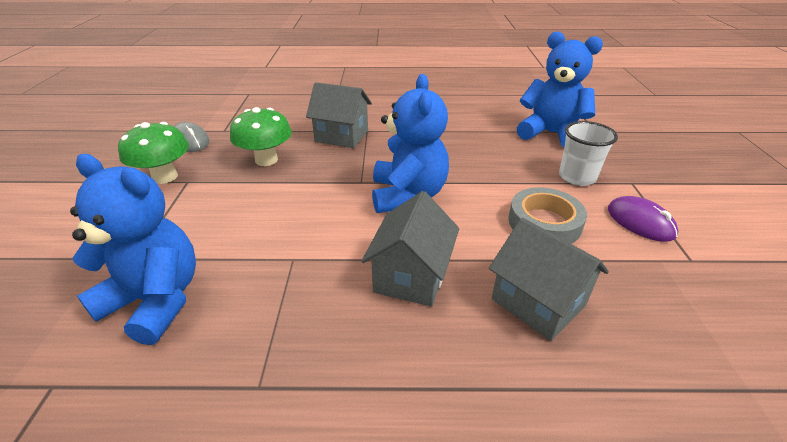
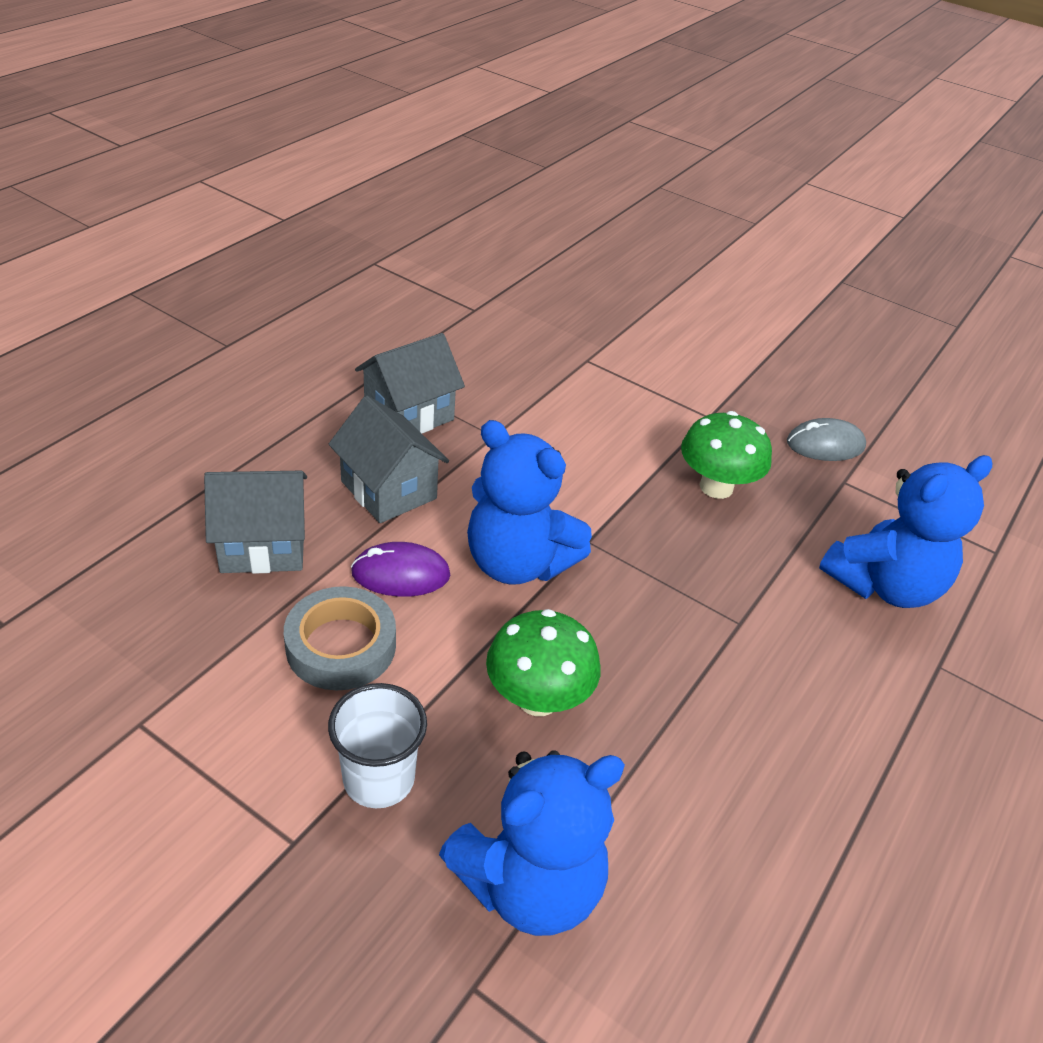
camera: 120 degrees right, 5 degrees up
(156, 300) = (516, 357): blue teddy bear -> blue teddy bear (884, 585)
(165, 177) = (732, 405): green mushroom -> green mushroom (538, 698)
(342, 136) = (739, 585): grey house -> grey house (409, 414)
(640, 222) = (231, 746): purple mouse -> purple mouse (400, 574)

